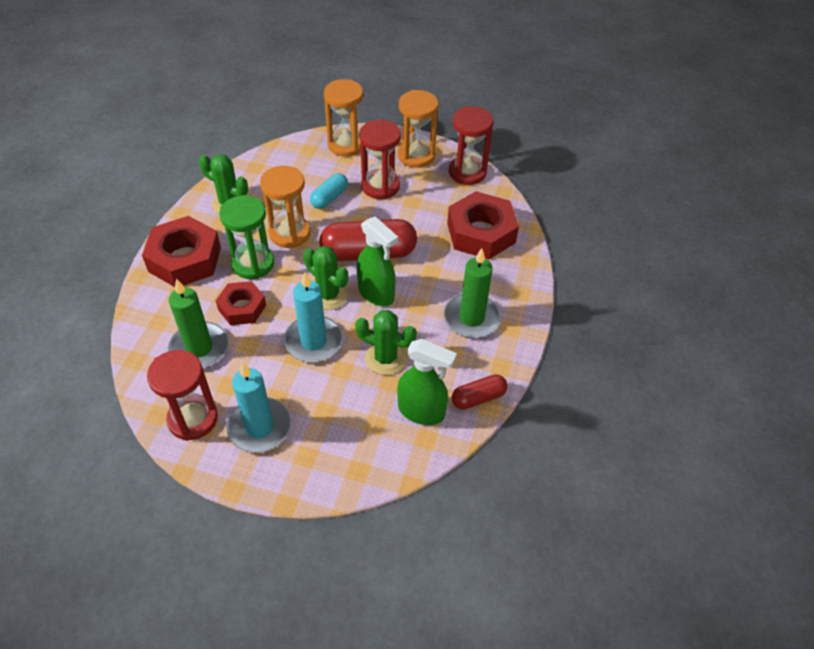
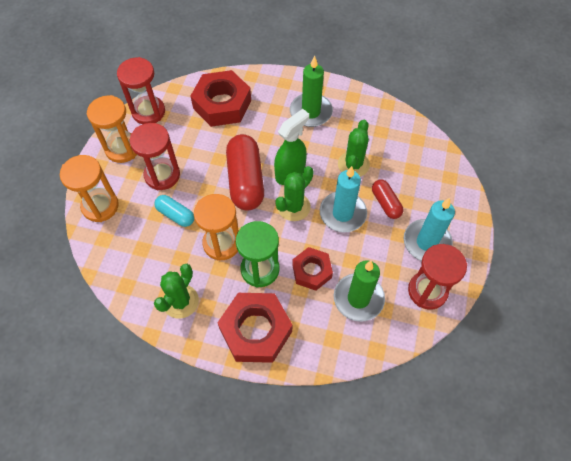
camera: 90 degrees left, 10 degrees up
(421, 411) = (396, 141): green spray bottle -> none
(478, 398) = (380, 110): red capsule -> red capsule (385, 203)

